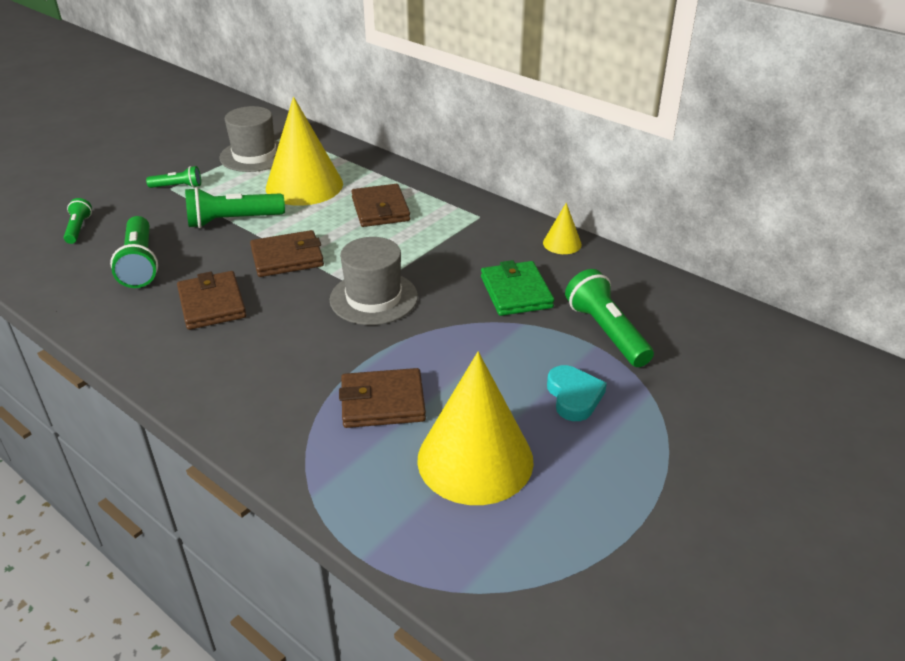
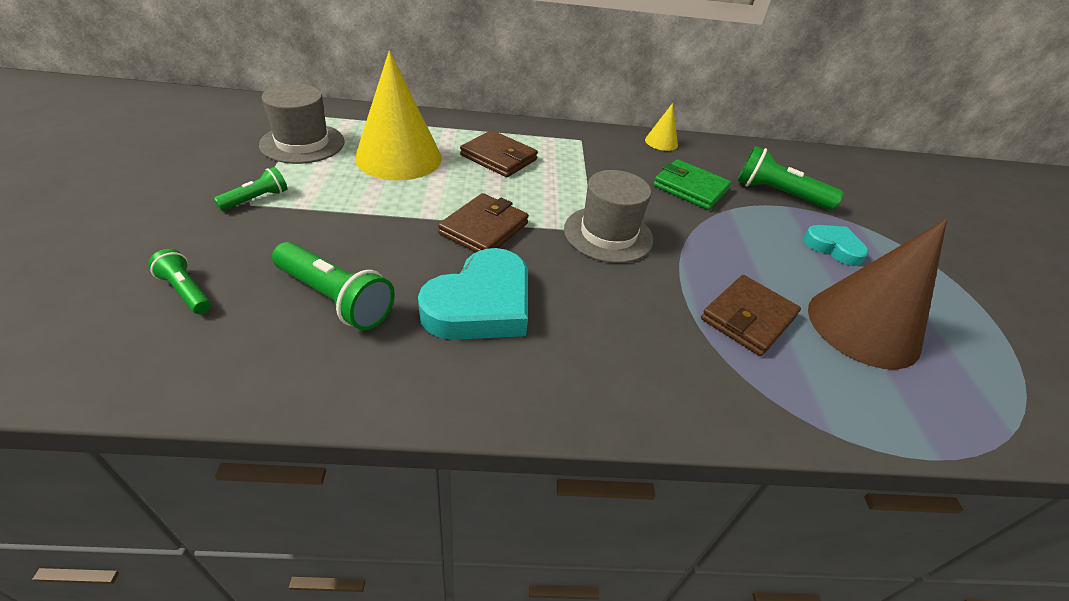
camera: 45 degrees left, 5 degrees up
(212, 304) = (481, 304): brown wallet -> turquoise heart
(233, 220) = (375, 213): green flashlight -> none
(475, 459) = (863, 326): yellow cone -> brown cone

